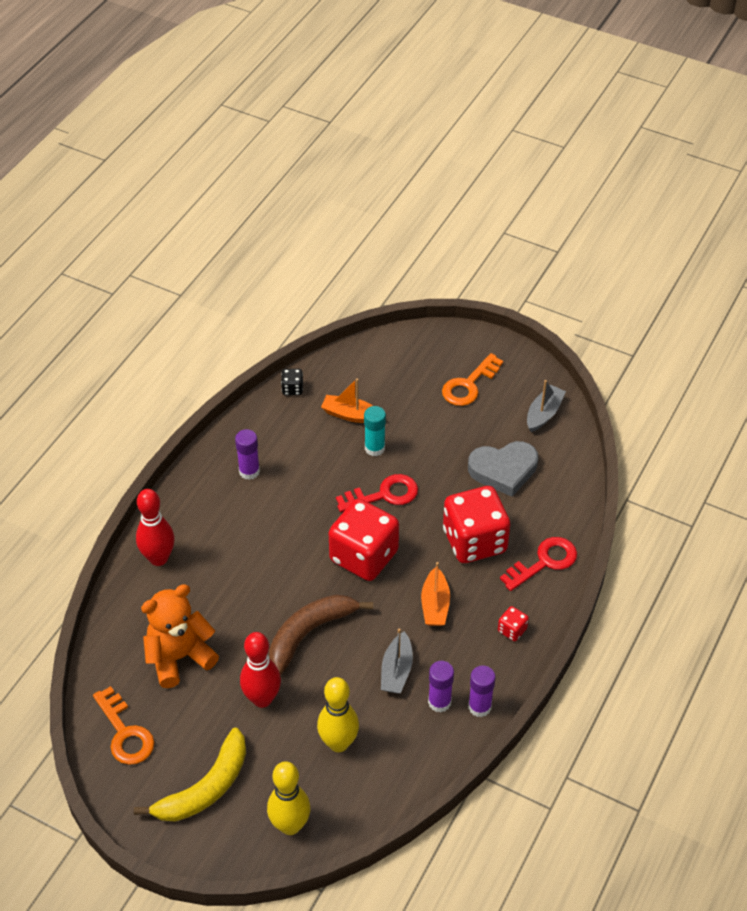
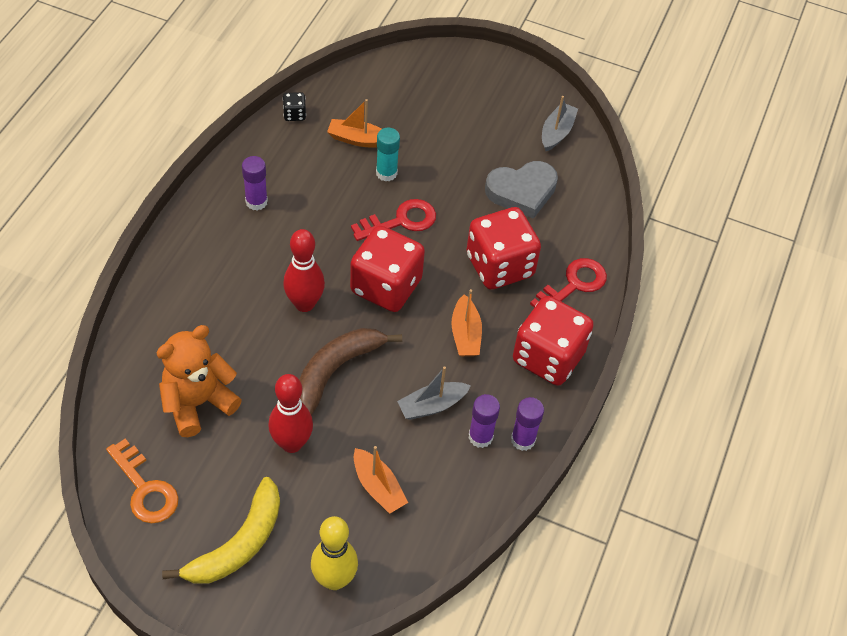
camera: 10 degrees left, 5 degrees up
(158, 558) = (166, 297): red bowling pin -> red bowling pin (304, 304)
(338, 743) = (378, 487): yellow bowling pin -> orange boat
(396, 670) = (432, 405): grey boat -> grey boat turned 60 degrees clockwise
(469, 385) = (477, 105): orange key -> none
(512, 630) = (548, 357): red dice -> red dice, size x2.43

